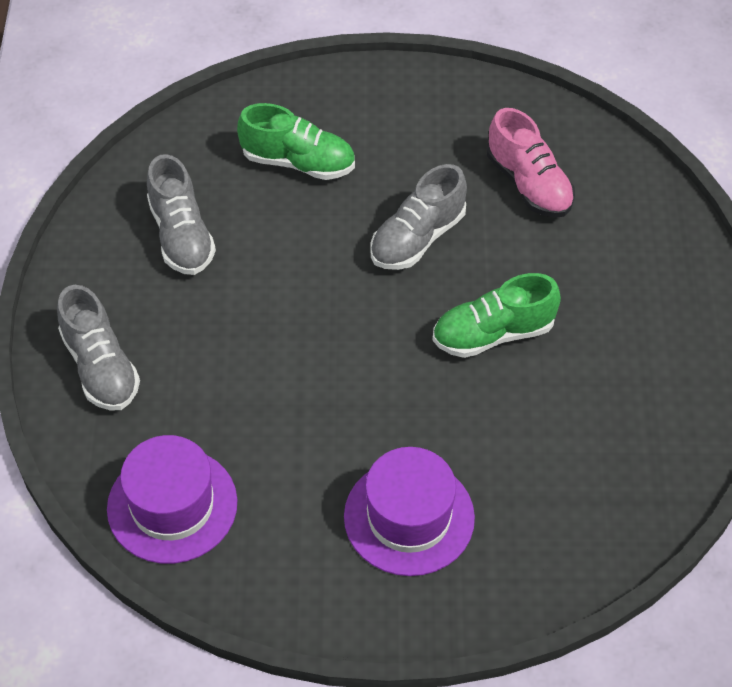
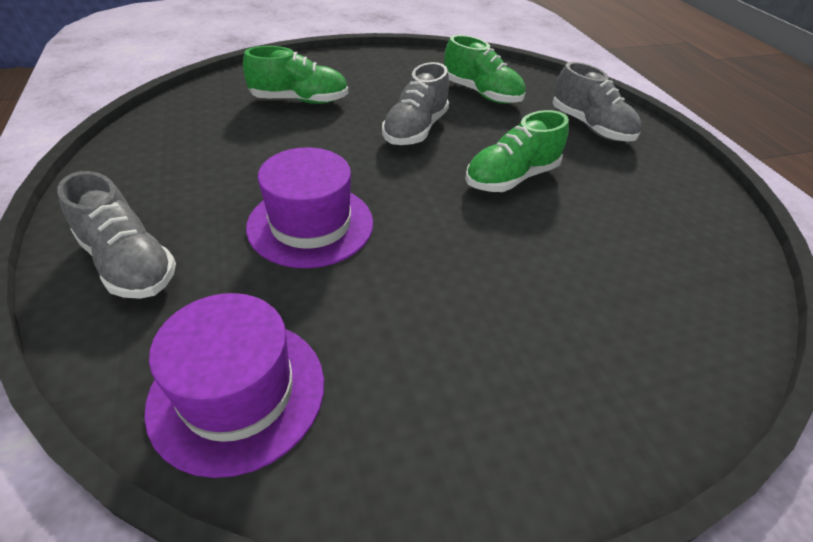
camera: 20 degrees left, 10 degrees down
(181, 235) = (206, 152): grey shoe -> grey shoe (590, 127)
(409, 517) = (524, 340): purple hat -> purple hat (310, 224)
(528, 184) = (481, 94): pink shoe -> green shoe

